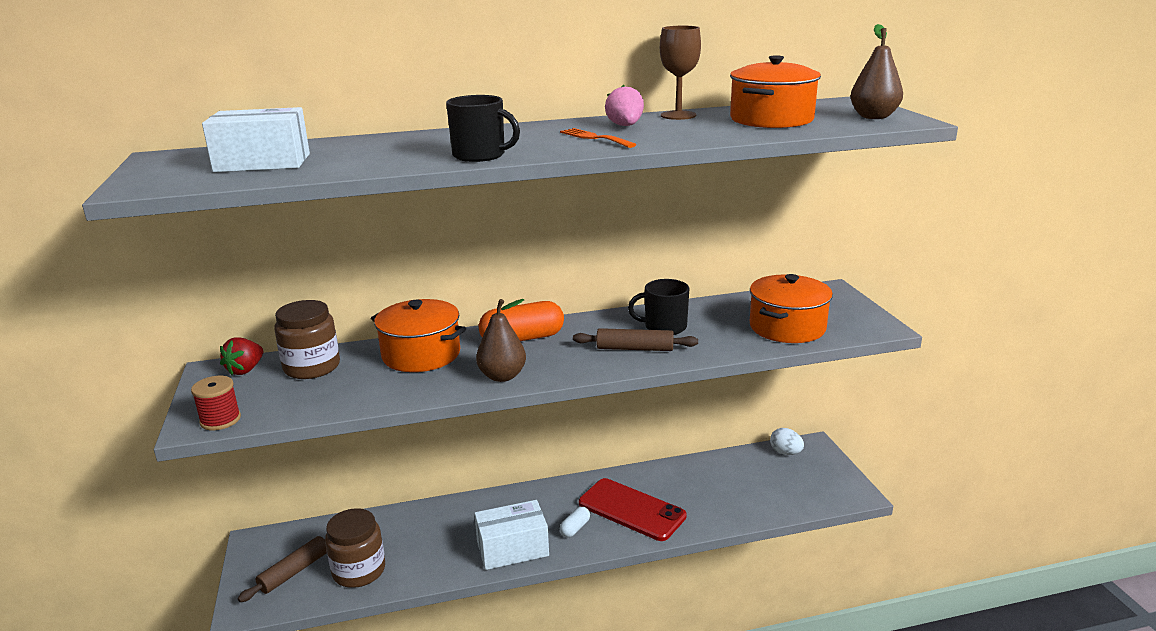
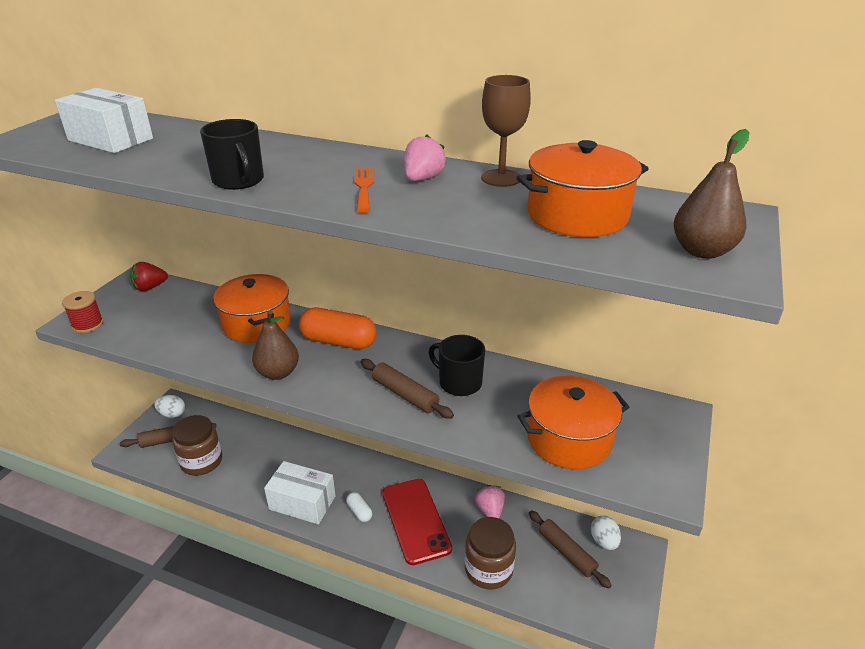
camera: 35 degrees right, 10 degrees up
(266, 550) = (172, 414): none -> white egg
(312, 367) = (184, 303): brown jar -> brown jar (488, 569)
(575, 528) = (359, 511): white capsule -> white capsule turned 75 degrees clockwise
(683, 474) = (490, 510): none -> pink strawberry
(769, 472) = (566, 552): none -> brown rolling pin

